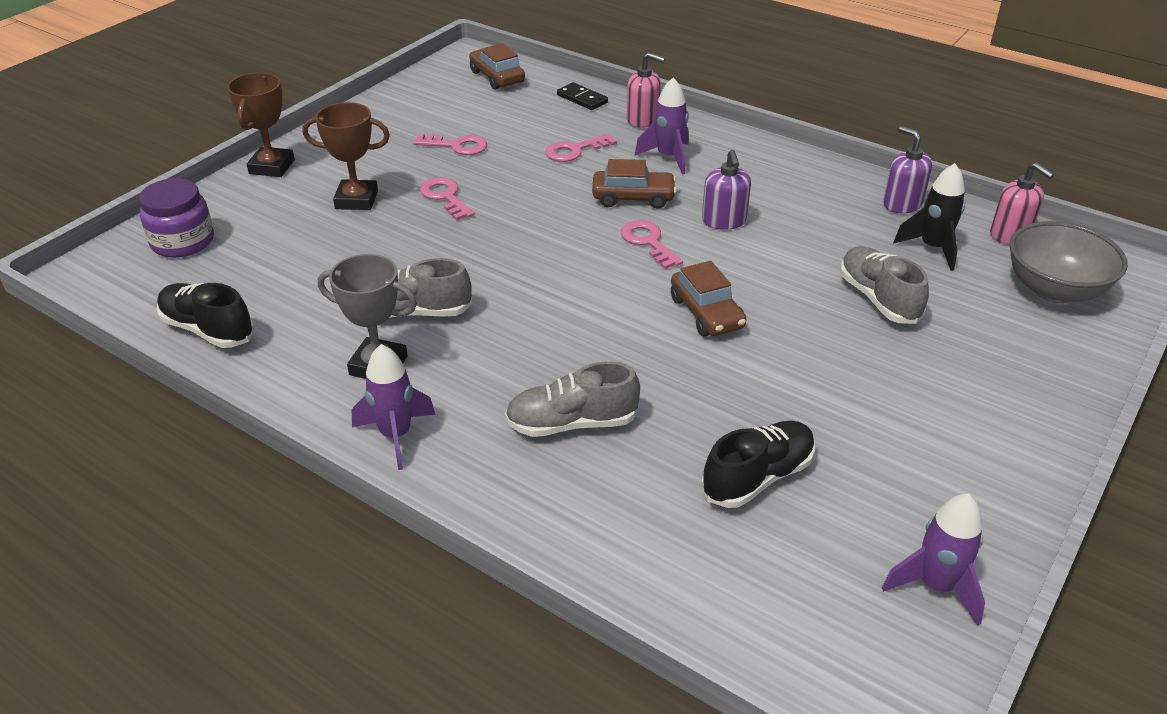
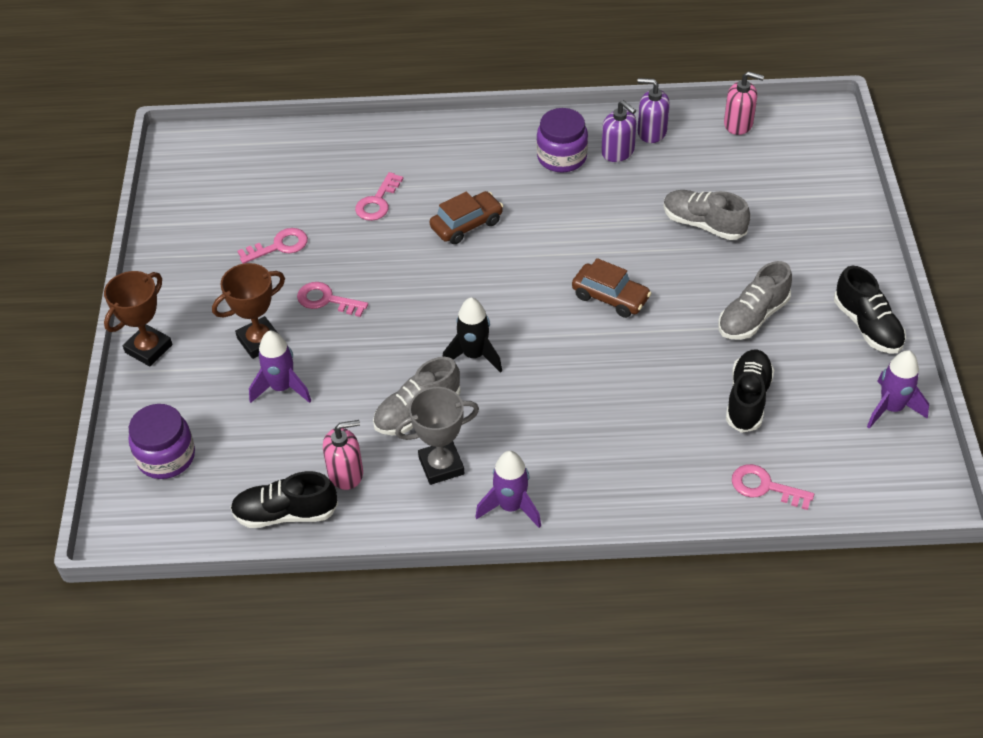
camera: 35 degrees left, 10 degrees up
(272, 167) = (148, 349): brown trophy -> brown trophy turned 60 degrees clockwise
(497, 77) = (231, 156): brown car -> none
(571, 423) = (609, 430): grey shoe -> grey shoe (752, 317)
(582, 99) = (328, 145): black domino -> none
(643, 119) = (398, 143): pink soap dispenser -> pink soap dispenser (346, 473)
(648, 242) = (516, 259): pink key -> pink key (764, 487)
(668, 157) = (454, 172): purple rocket -> purple rocket (282, 388)
(724, 221) = (549, 212): purple soap dispenser -> purple soap dispenser (618, 152)
(784, 187) = (562, 157): none -> purple jar
(932, 248) = (701, 162): black rocket -> black rocket (474, 355)
(988, 483) = (867, 326): none -> black shoe
(1054, 290) = (797, 158): grey bowl -> none

